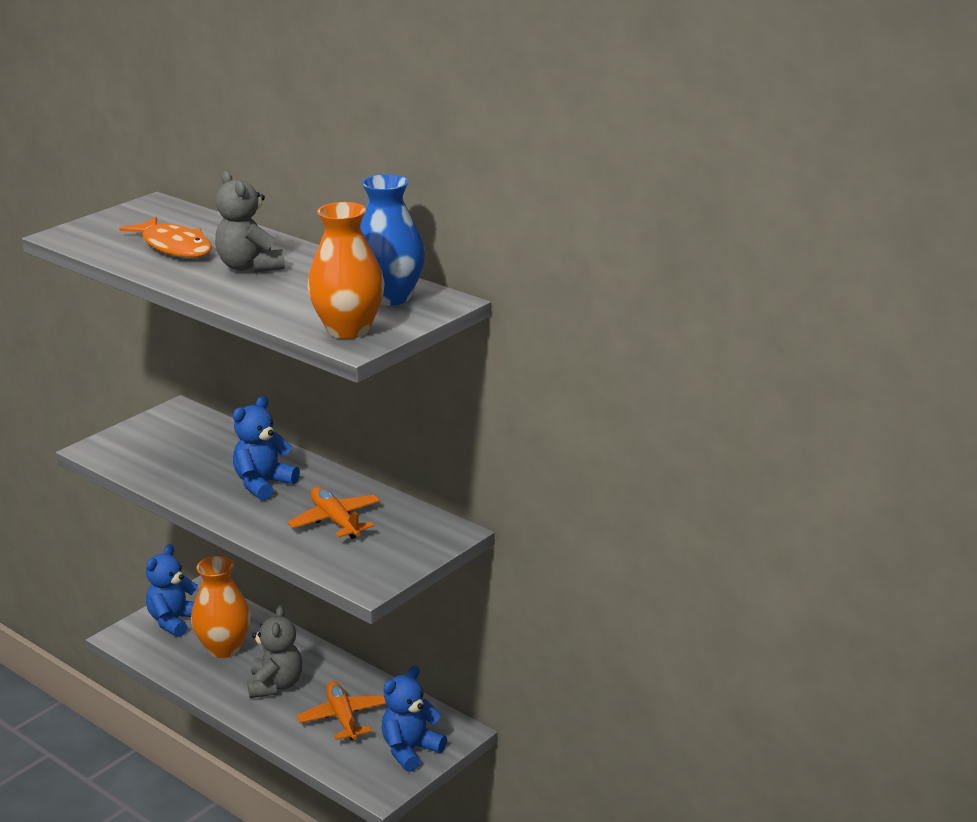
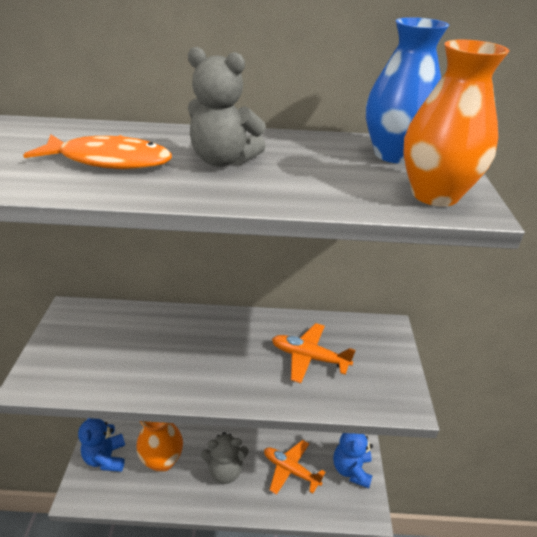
camera: 40 degrees left, 10 degrees up
(263, 484) = (218, 350): blue teddy bear -> none
(275, 685) = (225, 470): grey teddy bear -> grey teddy bear turned 120 degrees clockwise

